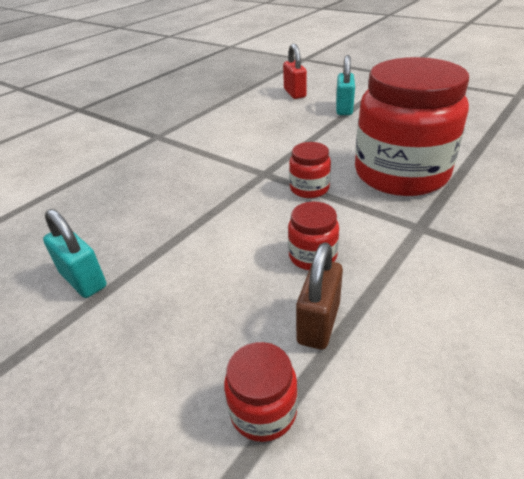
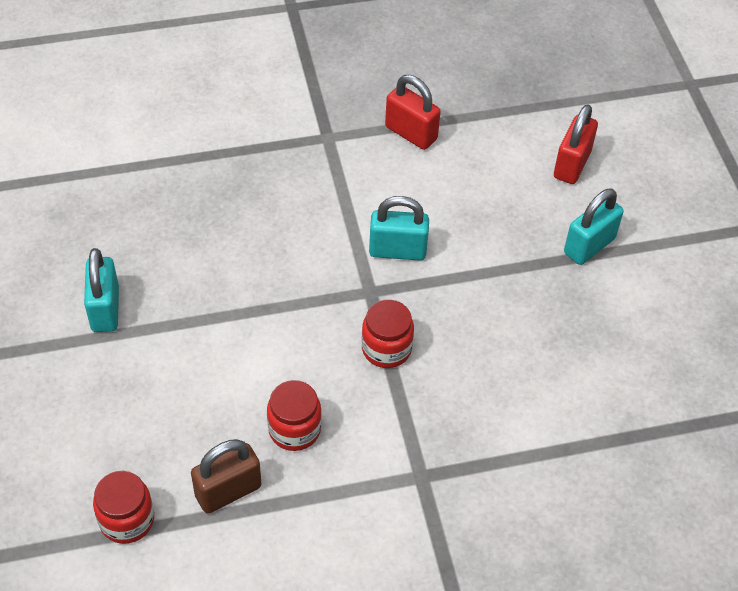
camera: 35 degrees right, 15 degrees up
(202, 116) = (411, 133): none -> red padlock
(256, 152) = (397, 250): none -> turquoise padlock
(401, 174) = (498, 402): red jar -> none

